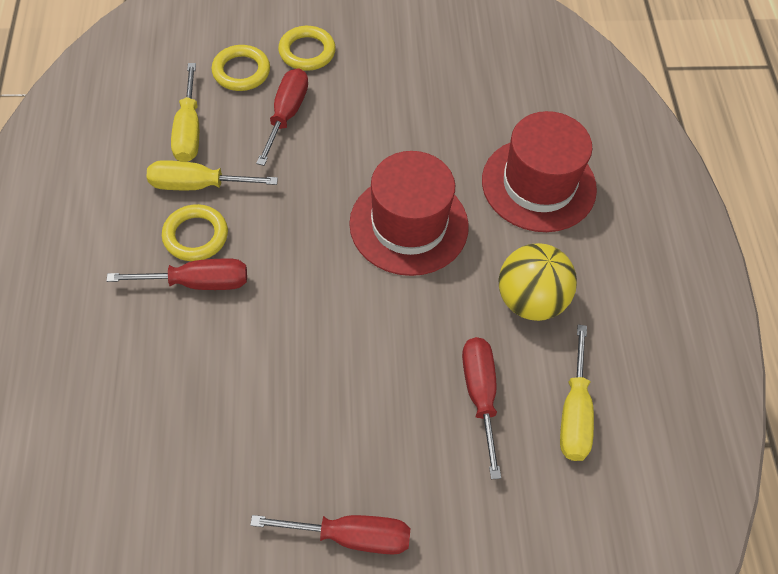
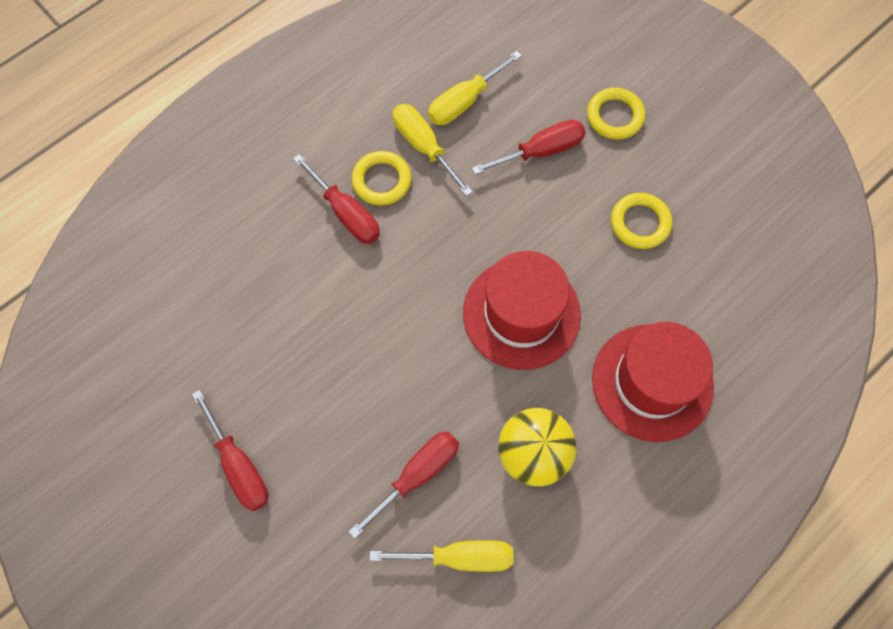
camera: 55 degrees right, 10 degrees up
(241, 71) = (550, 89): yellow ring -> yellow ring (640, 223)
(574, 413) = (460, 557): yellow screwdriver -> yellow screwdriver turned 150 degrees counterclockwise

